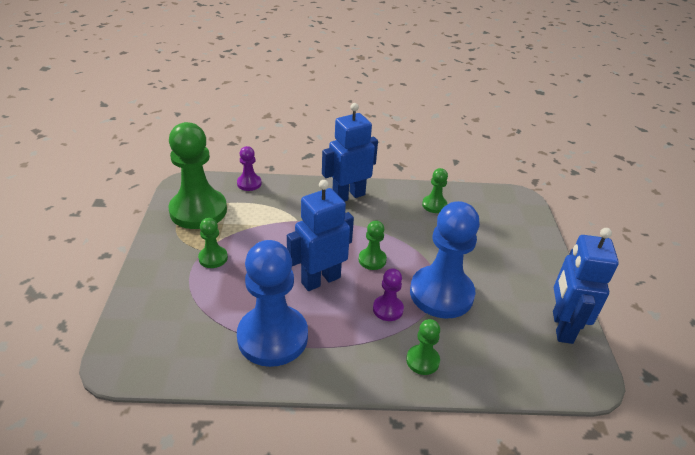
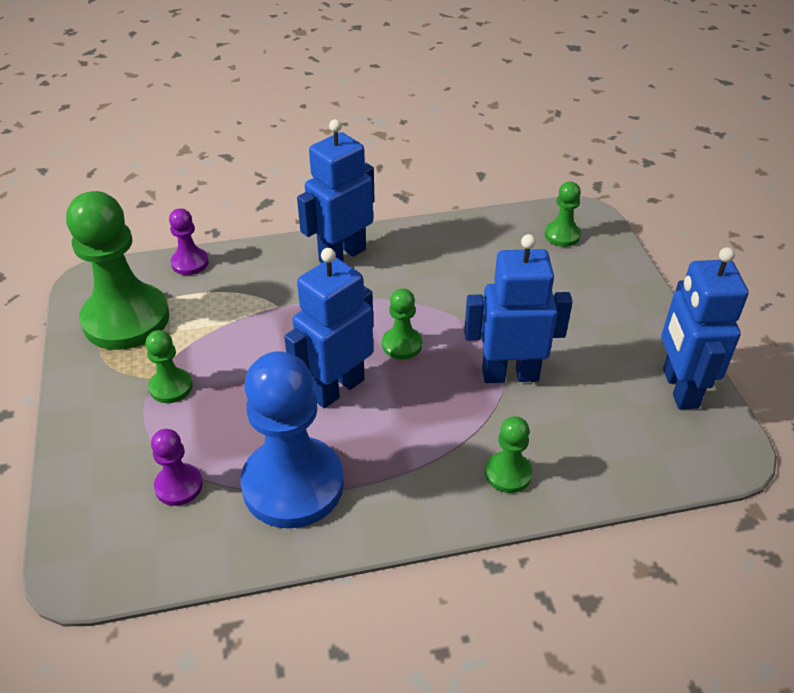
camera: 10 degrees left, 5 degrees up
(388, 309) = (442, 411): purple pawn -> purple pawn (179, 486)
(434, 205) = (468, 247): green pawn -> green pawn (562, 235)
(441, 294) = (510, 374): blue pawn -> blue robot

